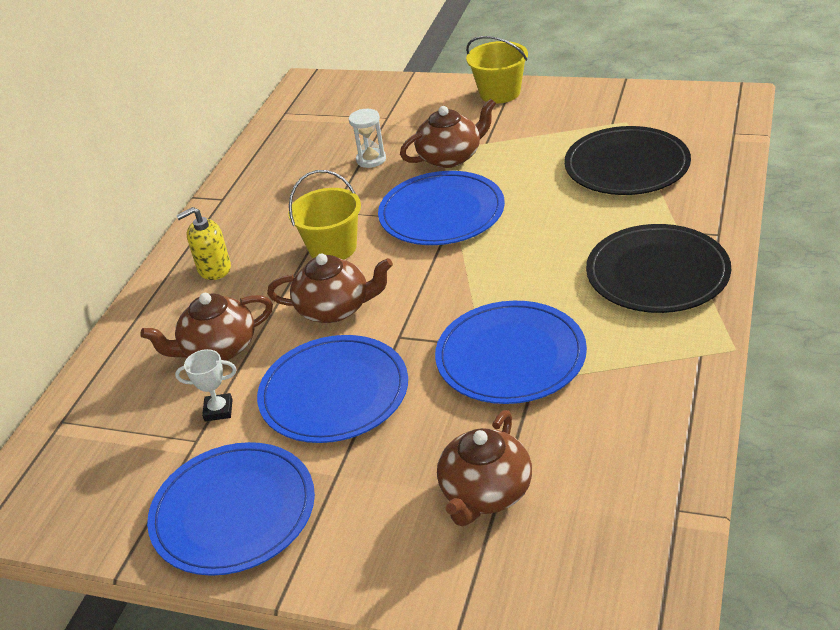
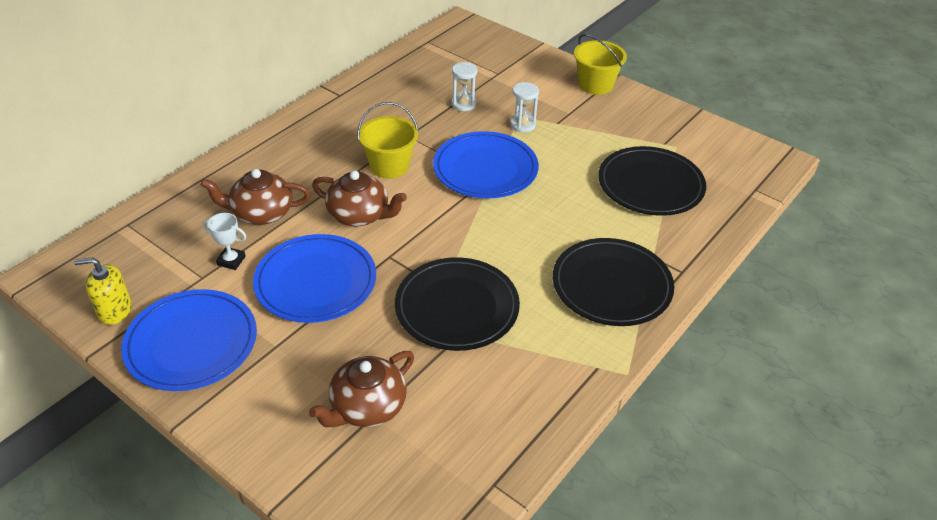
camera: 15 degrees right, 5 degrees up
(214, 269) = (298, 149): yellow soap dispenser -> yellow soap dispenser (115, 310)
(451, 157) = (522, 125): brown teapot -> white hourglass
(510, 357) = (457, 307): blue plate -> black plate

